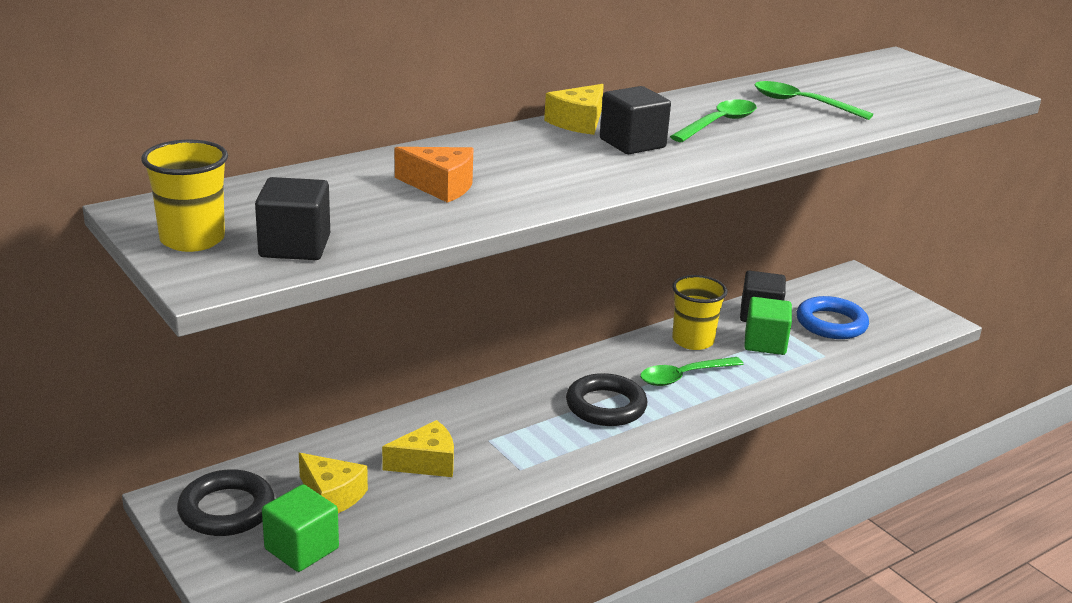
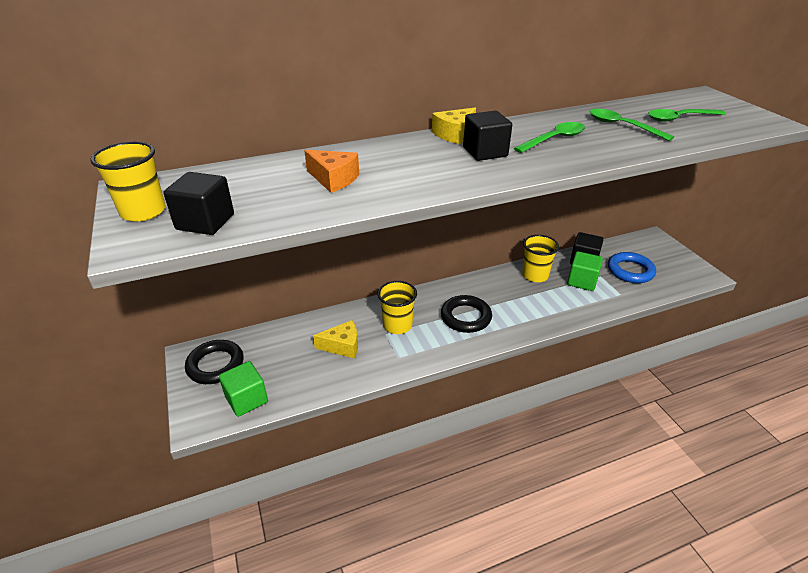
camera: 15 degrees right, 10 degrees up
(331, 496) = (278, 363): yellow cheese -> none
(503, 426) = (397, 325): none -> yellow cup
(683, 377) = (522, 301): green spoon -> green spoon (679, 118)

